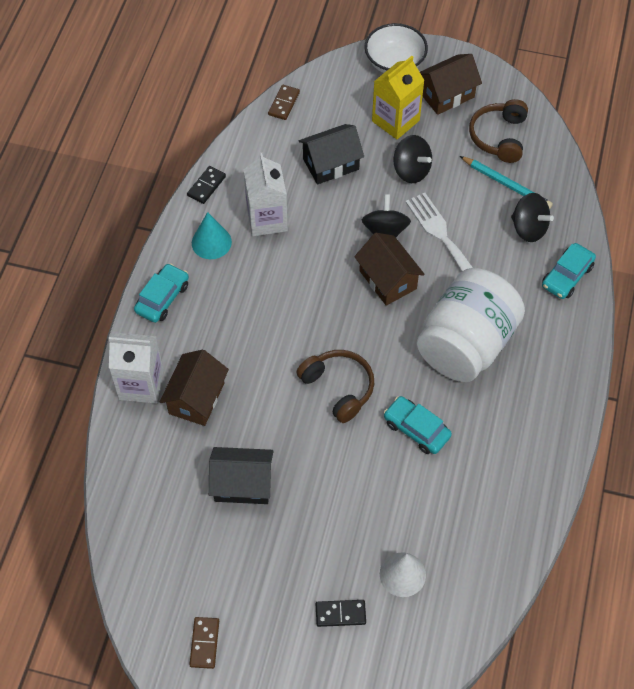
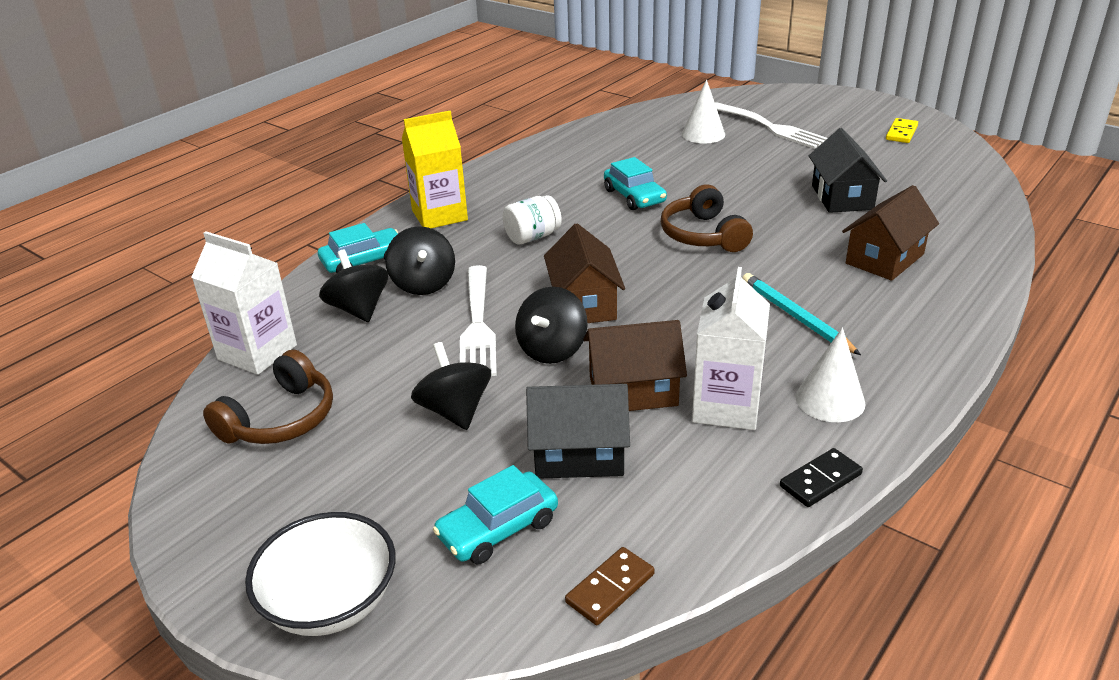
camera: 155 degrees left, 25 degrees down
(141, 384) = (960, 282): white carton -> white carton (257, 352)
(162, 298) = (922, 354): turquoise car -> turquoise car (498, 528)
(204, 643) = (901, 133): brown domino -> yellow domino
(211, 242) = (830, 400): turquoise cone -> white cone
(242, 484) = (842, 197): black house -> black house turned 60 degrees clockwise
(340, 614) = (770, 127): black domino -> white fork
(395, 121) = (419, 491): yellow carton -> yellow carton (439, 215)
(446, 95) = (294, 508): brown house -> brown house (633, 391)
(466, 344) = (532, 237): white jar -> white jar, size x0.42
(506, 184) = (335, 359): turquoise pencil -> turquoise pencil (795, 316)
(506, 266) = (423, 284): none -> black spinning top

